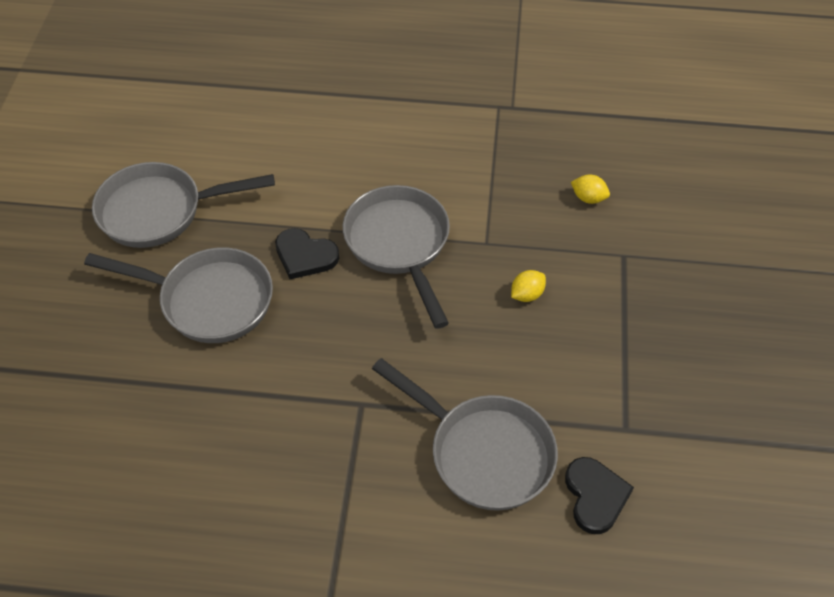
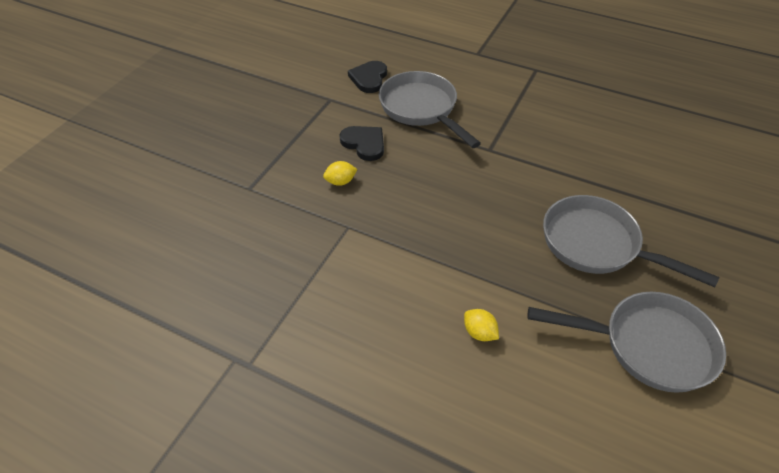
camera: 160 degrees left, 5 degrees down
(305, 256) = (507, 259): black heart -> black heart (364, 144)
(399, 245) = (421, 245): grey pan -> none
(588, 198) = (238, 239): yellow lemon -> yellow lemon (479, 333)

